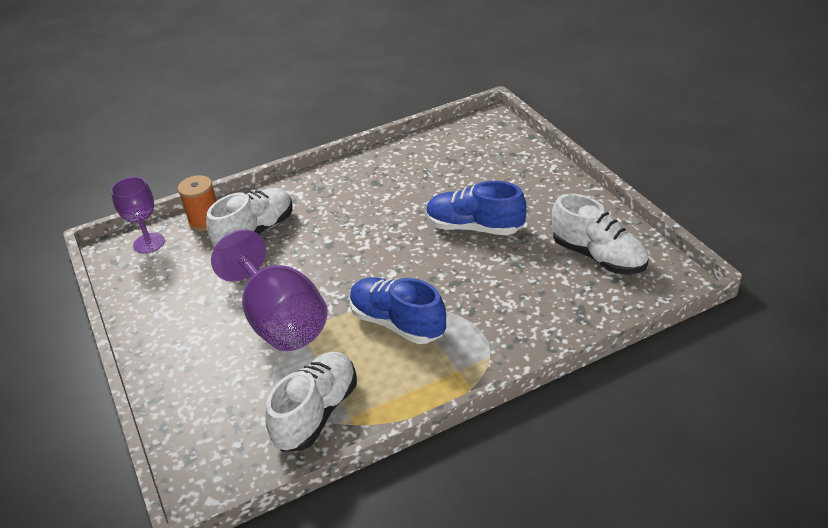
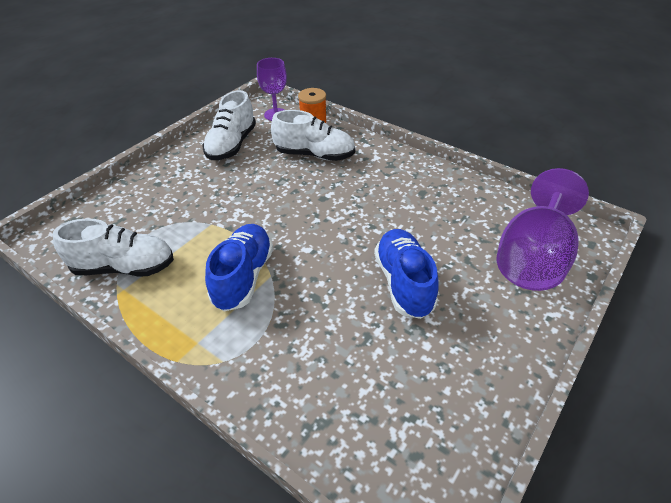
camera: 60 degrees right, 5 degrees up
(280, 320) = (221, 207): purple goblet -> purple goblet (532, 258)
(598, 256) = (423, 412): white shoe -> white shoe (232, 145)

